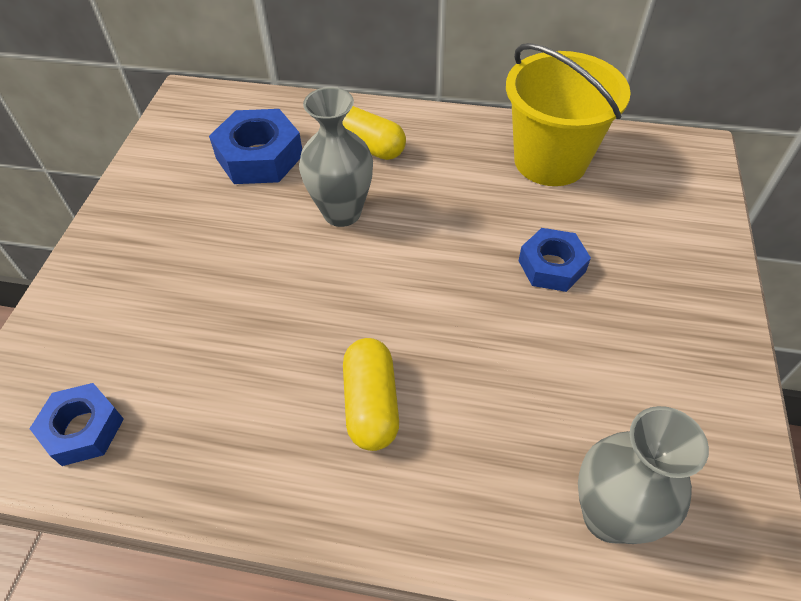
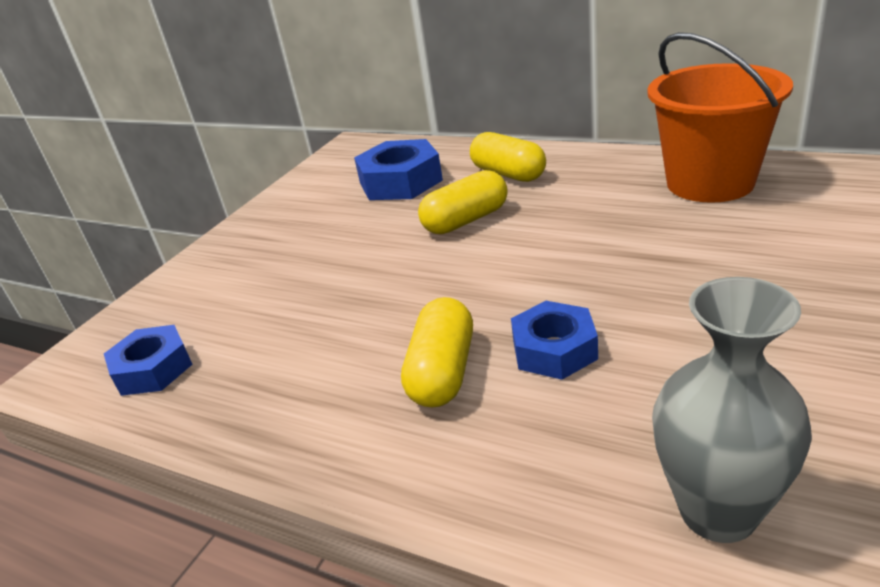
camera: 20 degrees right, 20 degrees down
(342, 212) = (466, 220): grey vase -> yellow capsule
(550, 161) = (710, 183): yellow bucket -> orange bucket
(552, 266) = (691, 266): blue nut -> blue nut (554, 349)

